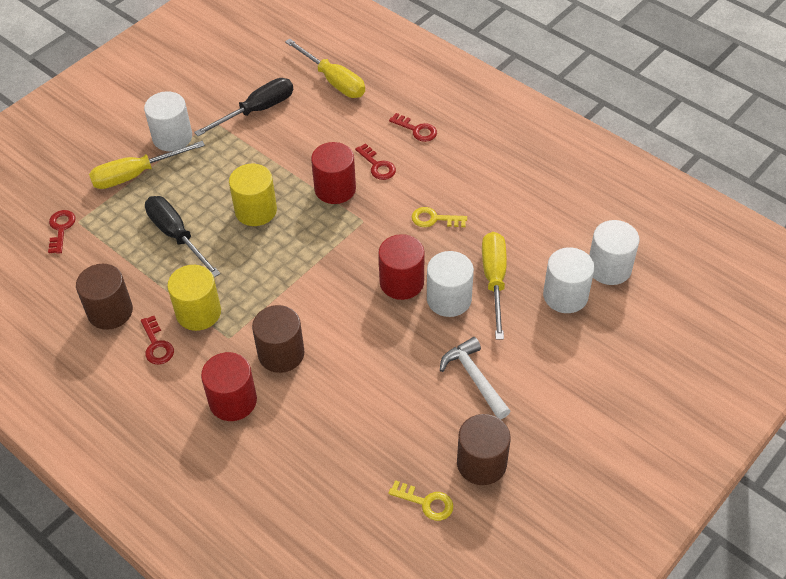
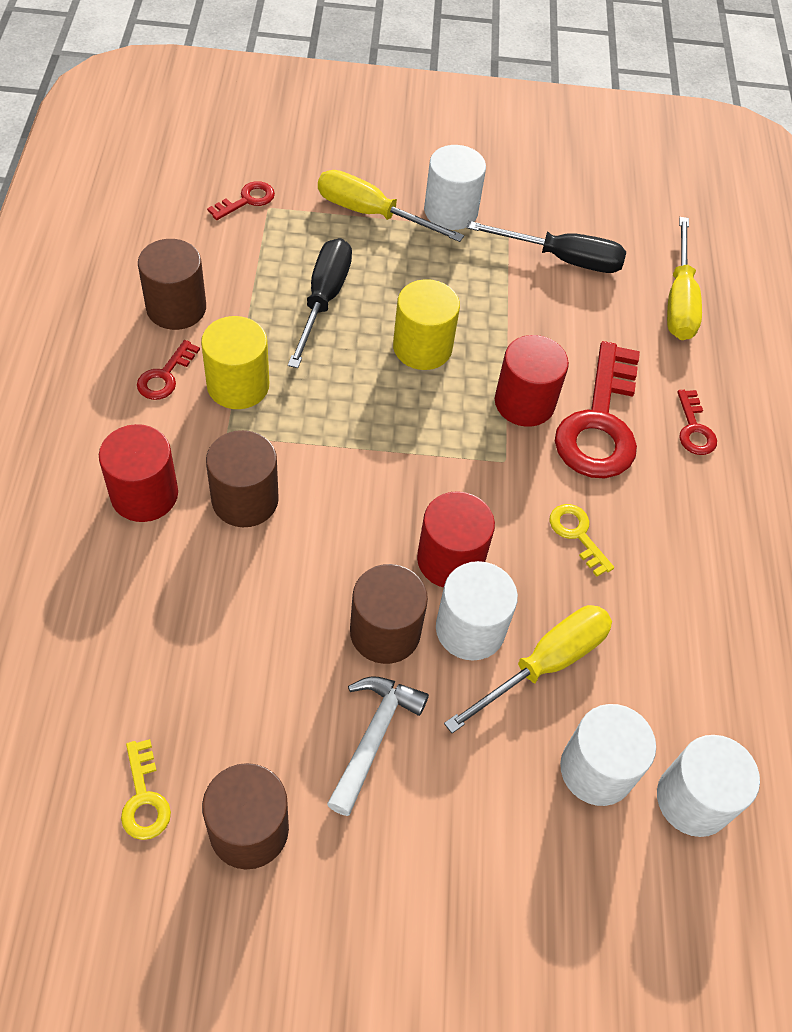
camera: 45 degrees right, 5 degrees up
(377, 165) = (599, 423): red key -> red key, size x2.14
(419, 337) = (385, 632): none -> brown cylinder

